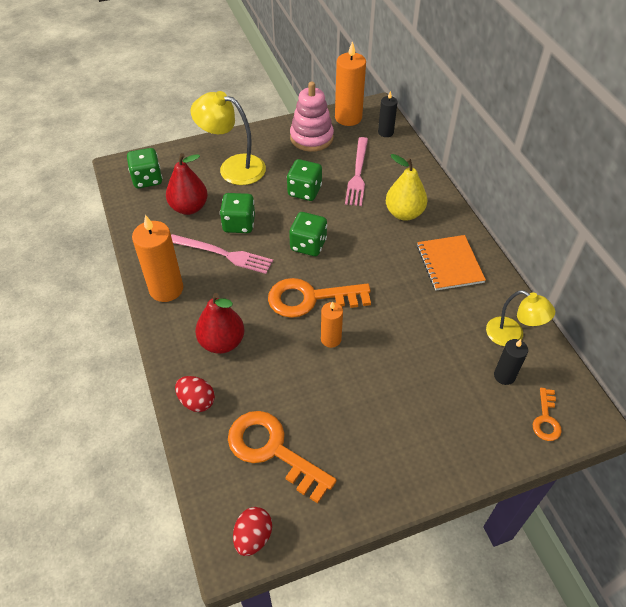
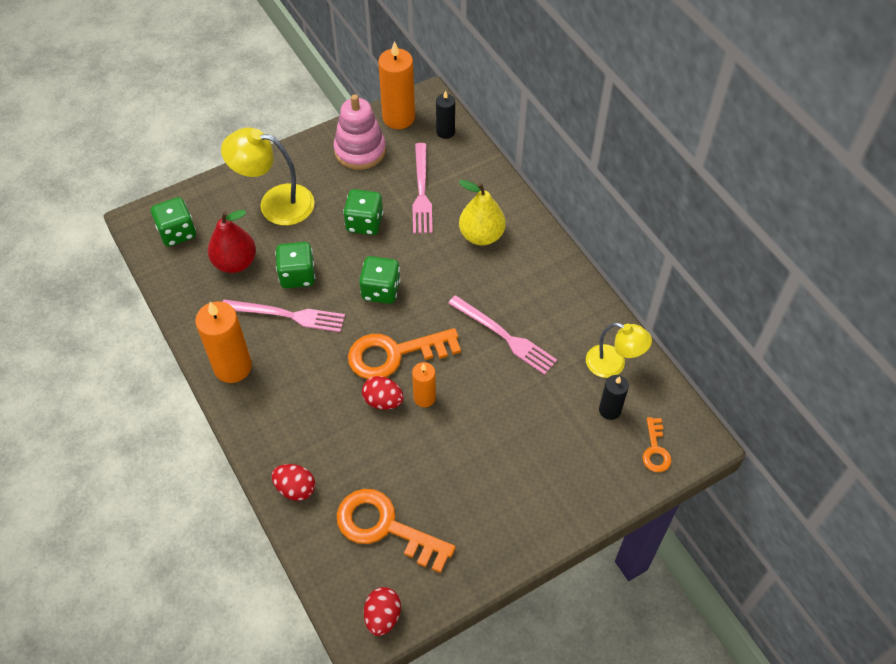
camera: 10 degrees left, 5 degrees up
(222, 342) = (308, 419): red pear -> none
(292, 336) = (383, 401): none -> red egg
(413, 297) = (504, 336): none -> pink fork
(449, 264) = (539, 291): orange notebook -> none

